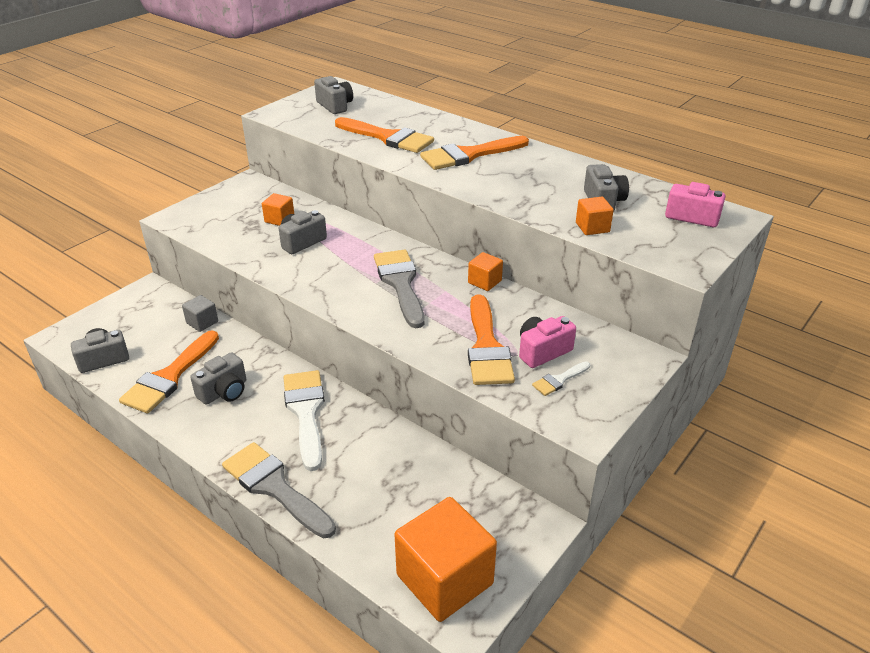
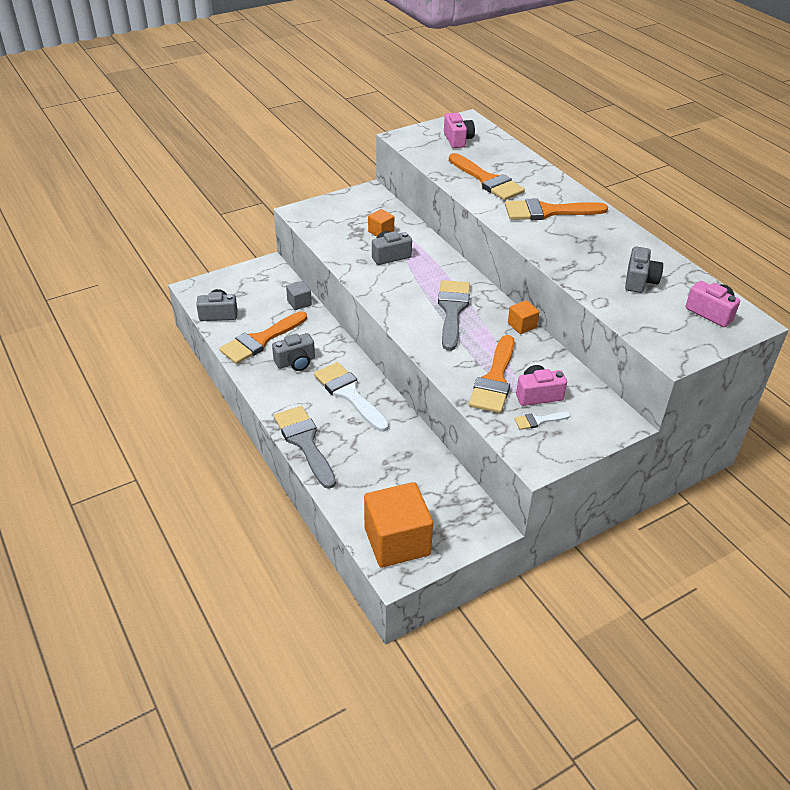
camera: 20 degrees right, 5 degrees up
(306, 412) = (349, 394): white brush -> white brush turned 45 degrees counterclockwise
(335, 106) = (457, 140): grey camera -> pink camera
(592, 227) = (614, 302): orange cube -> none

